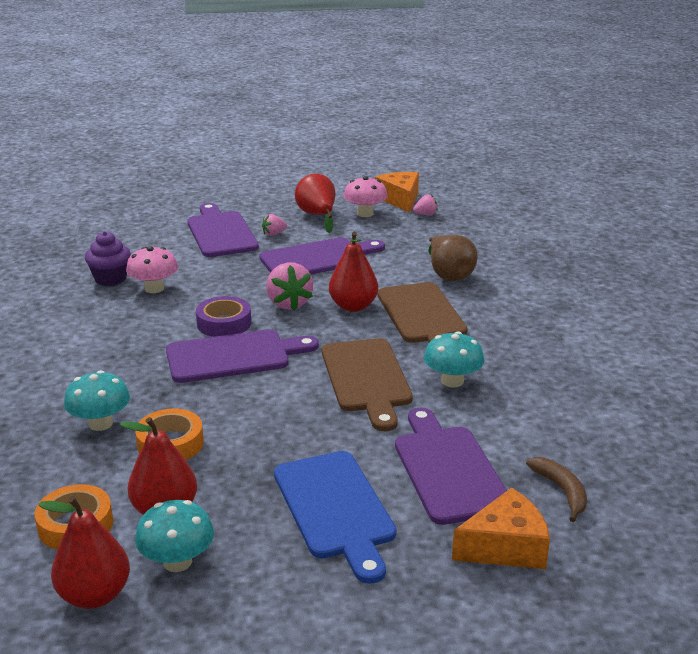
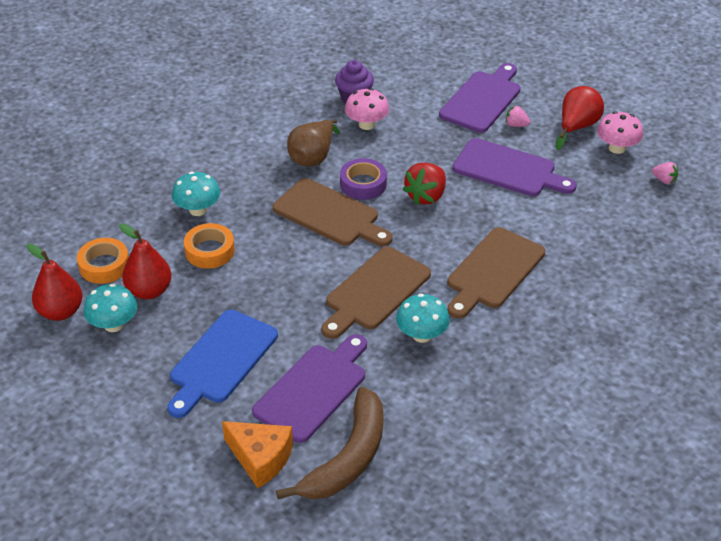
camera: 50 degrees right, 15 degrees up
(234, 356) = (330, 214): purple cutting board -> brown cutting board
(289, 303) = (426, 196): pink strawberry -> red strawberry
(353, 306) = (462, 229): red pear -> none
(400, 199) = (671, 151): orange cheese -> none
(449, 275) = (576, 250): brown pear -> brown pear (313, 157)
(562, 491) = (348, 458): brown banana -> brown banana, size x1.97

